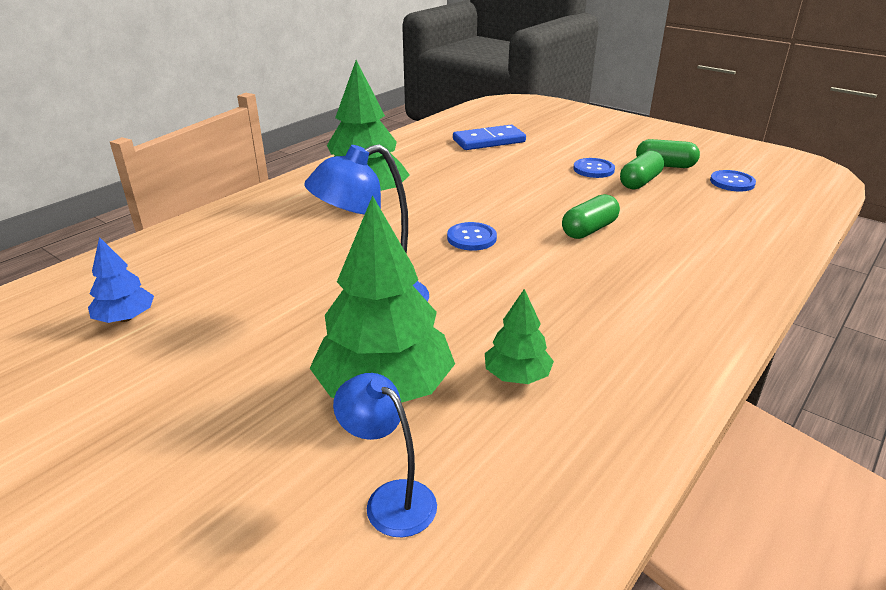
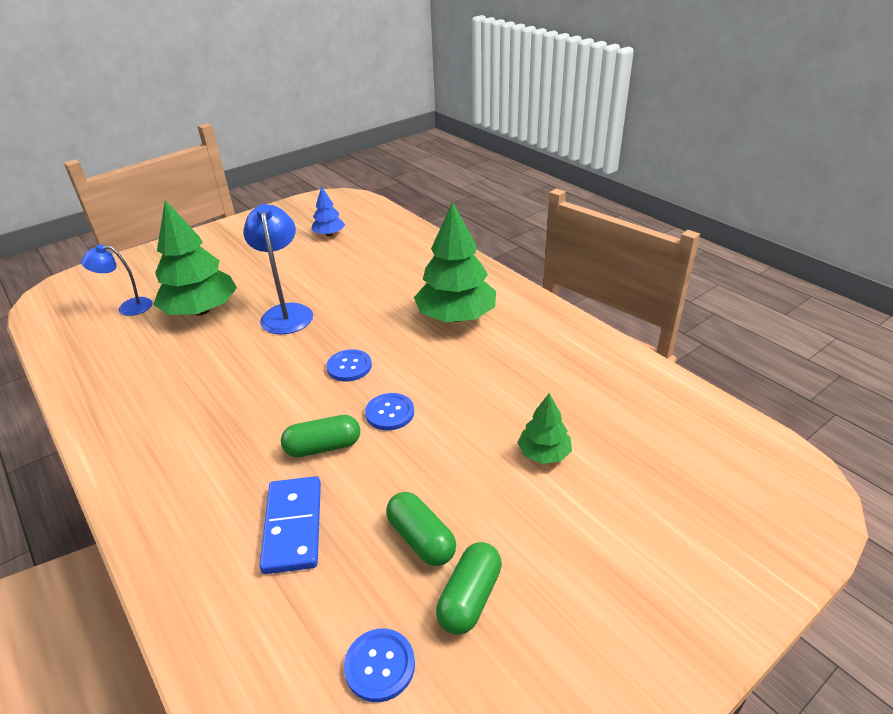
camera: 105 degrees right, 5 degrees up
(390, 499) = (128, 307): blue lamp -> blue lamp turned 150 degrees counterclockwise
(489, 141) = (599, 421): blue domino -> blue domino (293, 526)
(517, 376) = (168, 358): green tree -> green tree (544, 453)
(589, 230) = (323, 447): green capsule -> green capsule turned 75 degrees counterclockwise
(593, 169) = (477, 502): blue button -> blue button (390, 413)

